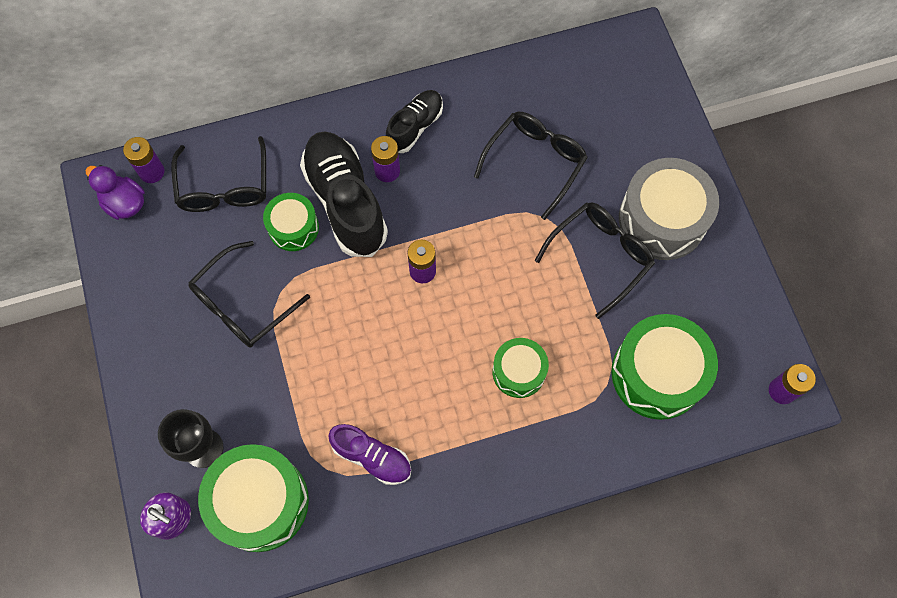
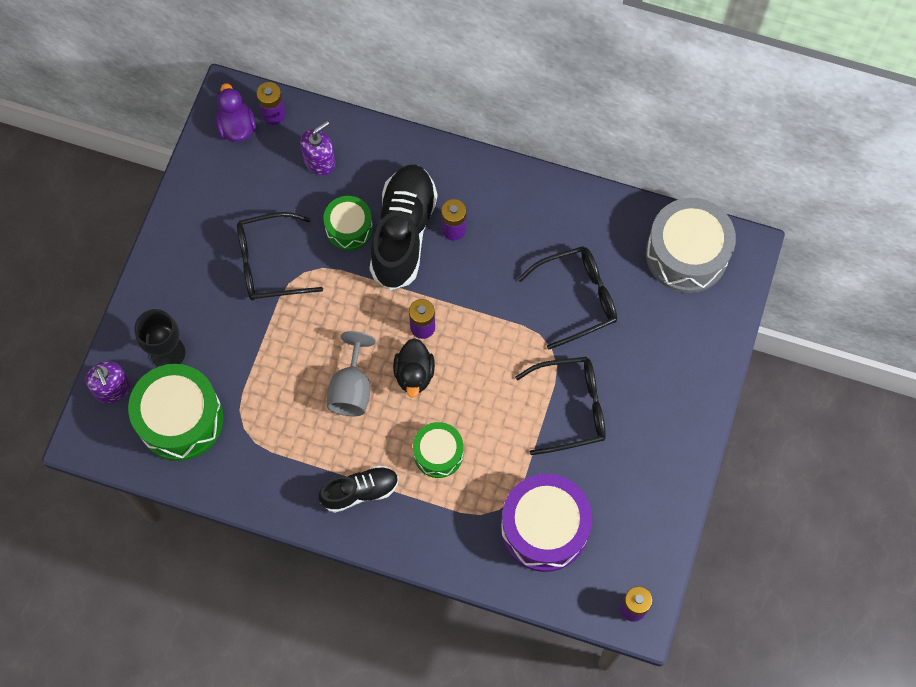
camera: 35 degrees right, 0 degrees up
(224, 186) = (319, 161): black glasses -> purple soap dispenser
(372, 457) = (282, 442): purple shoe -> none
(399, 366) = (351, 389): none -> grey goblet
(415, 127) = (502, 207): black shoe -> black shoe (360, 491)
(446, 316) = (414, 374): none -> black duck
(657, 374) = (544, 528): green drum -> purple drum
(662, 219) = (644, 411): grey drum -> grey drum (686, 254)

